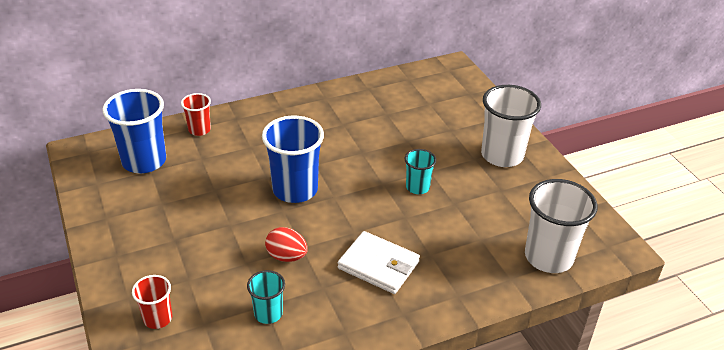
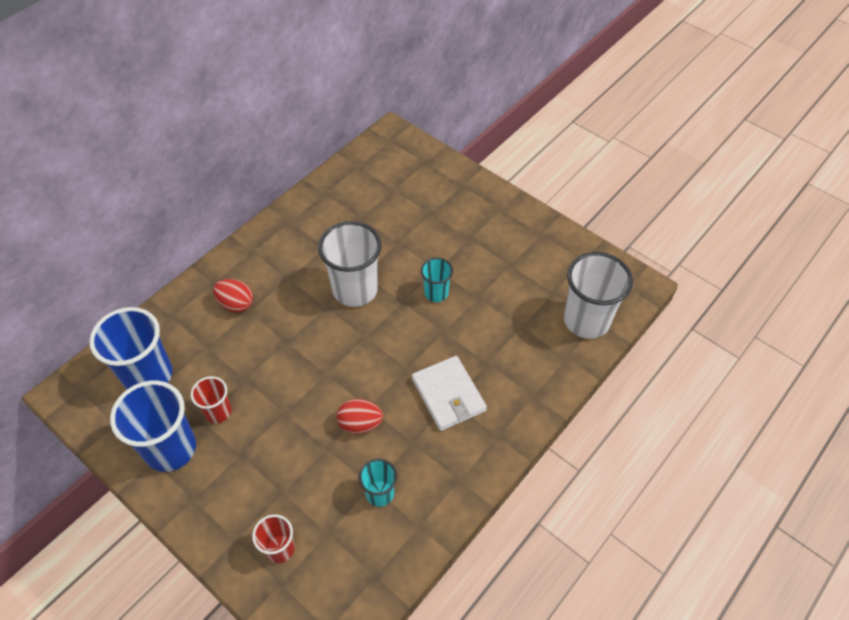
camera: 25 degrees left, 15 degrees up
(199, 130) = (182, 312): red cup -> red cup (218, 412)
(244, 138) = (236, 304): none -> red egg
(295, 190) = (323, 344): blue cup -> blue cup (170, 449)
(378, 265) = (448, 395): white wallet -> white wallet turned 60 degrees clockwise
(502, 155) = (492, 224): white cup -> white cup (355, 290)

